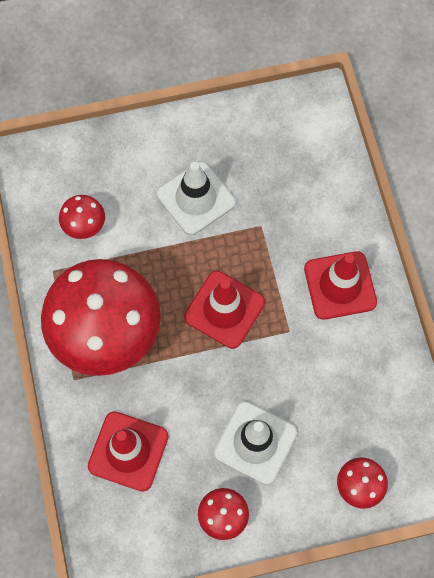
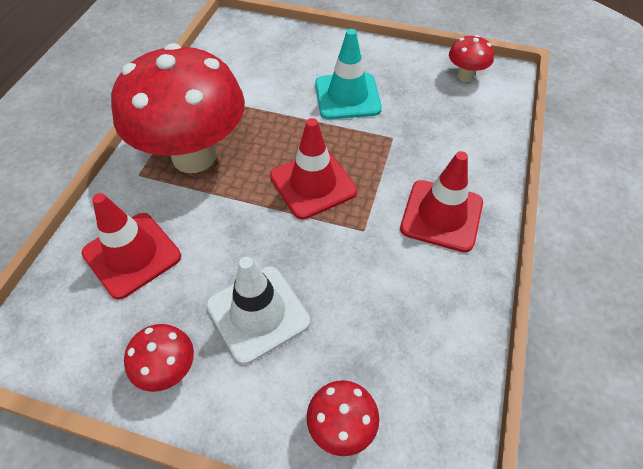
camera: 30 degrees right, 15 degrees down
(85, 227) = (241, 78): red mushroom -> red mushroom (465, 76)
(196, 198) = (347, 96): white traffic cone -> turquoise traffic cone

